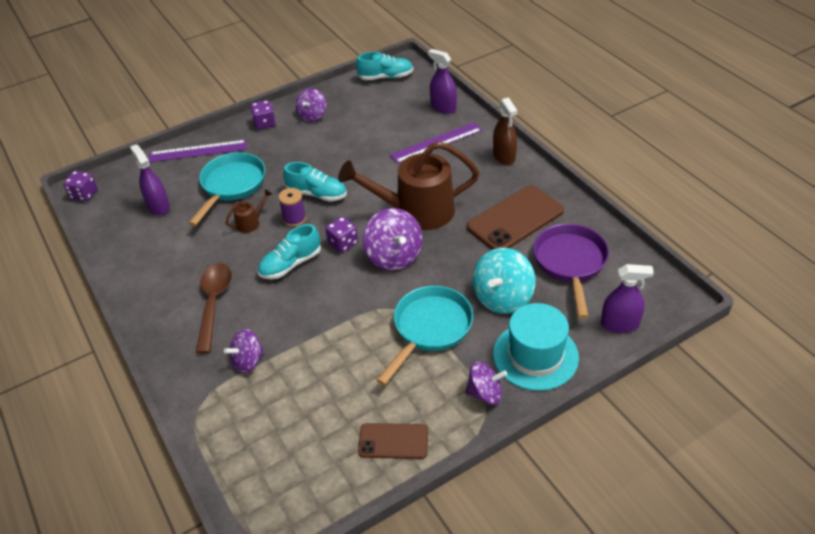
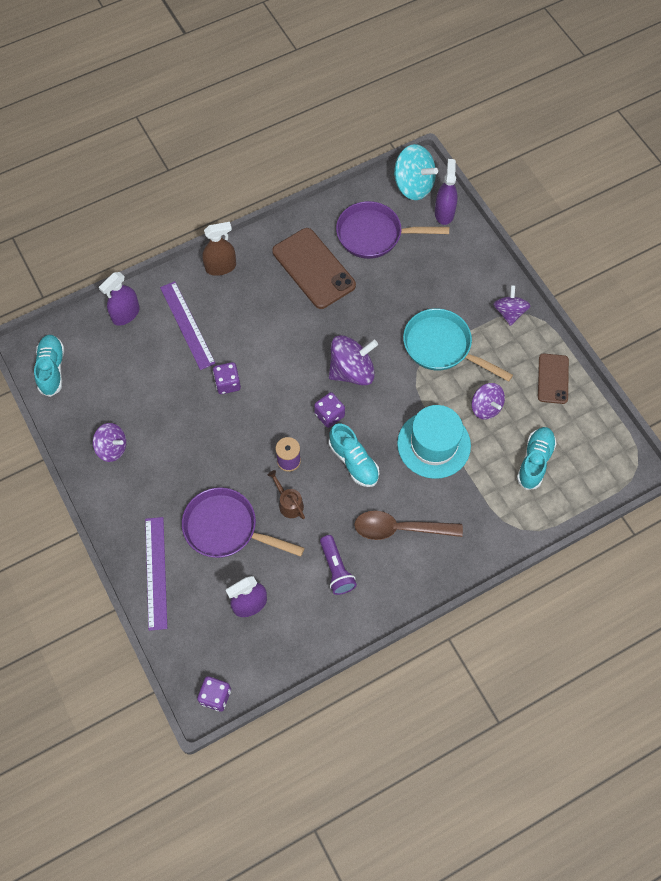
camera: 90 degrees left, 20 degrees up
(179, 259) = (336, 569): none -> purple flashlight
(231, 186) = (226, 528): turquoise pan -> purple pan
(248, 361) = (471, 492): purple spinning top -> purple spinning top (486, 407)
(264, 123) = (116, 501): purple dice -> purple dice (227, 383)
(317, 194) = (253, 440): turquoise shoe -> turquoise shoe (535, 461)
(415, 211) = (292, 350): brown watering can -> none
(502, 298) = (410, 289): turquoise spinning top -> turquoise spinning top (413, 185)
(535, 356) = (473, 274): turquoise hat -> turquoise hat (433, 444)

